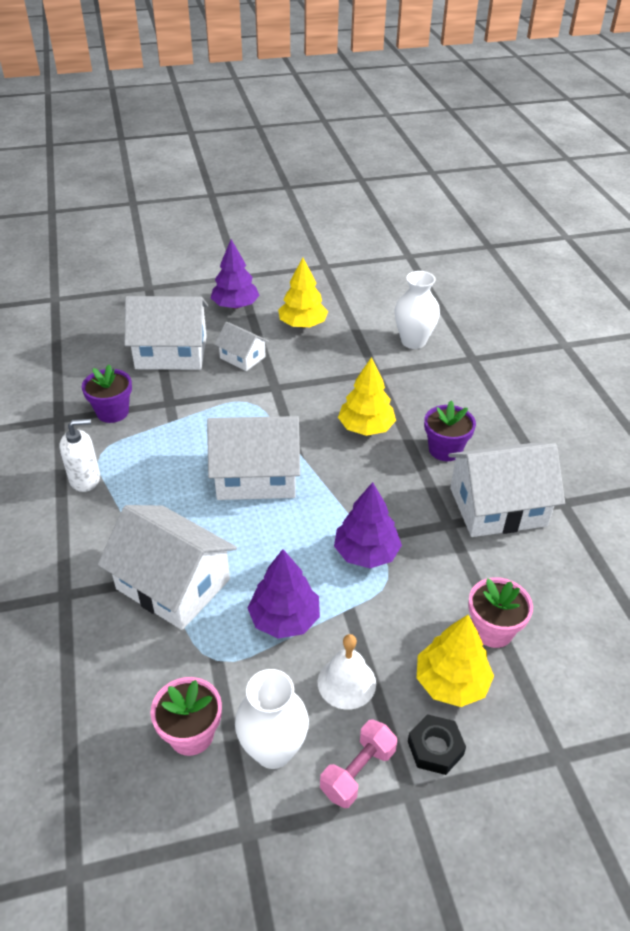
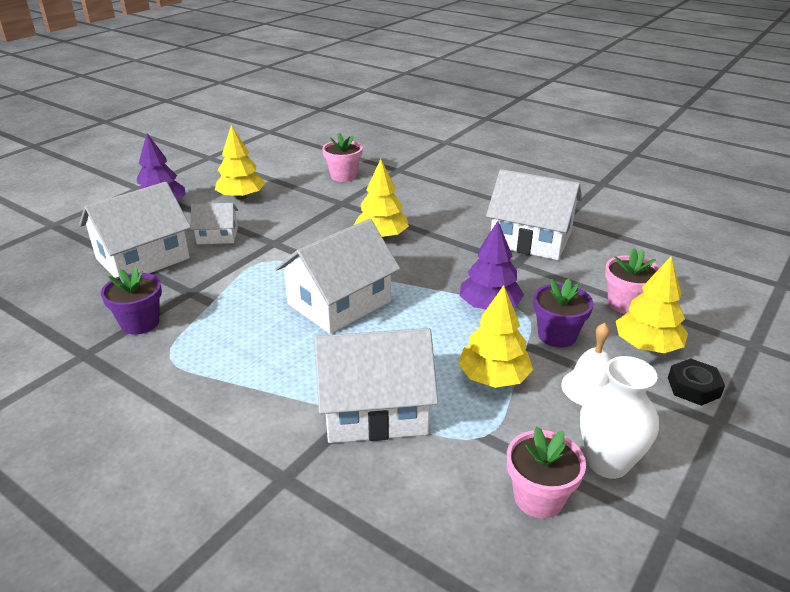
camera: 40 degrees left, 10 degrees down
(85, 479) = (180, 383): white soap dispenser -> none
(284, 619) = (493, 378): purple tree -> yellow tree
(358, 772) = (675, 434): pink dumbbell -> none
(413, 341) = (343, 176): white vase -> pink flower pot
(445, 449) = (453, 225): purple flower pot -> purple flower pot (557, 335)
(497, 506) = (530, 239): white house -> white house turned 75 degrees clockwise

